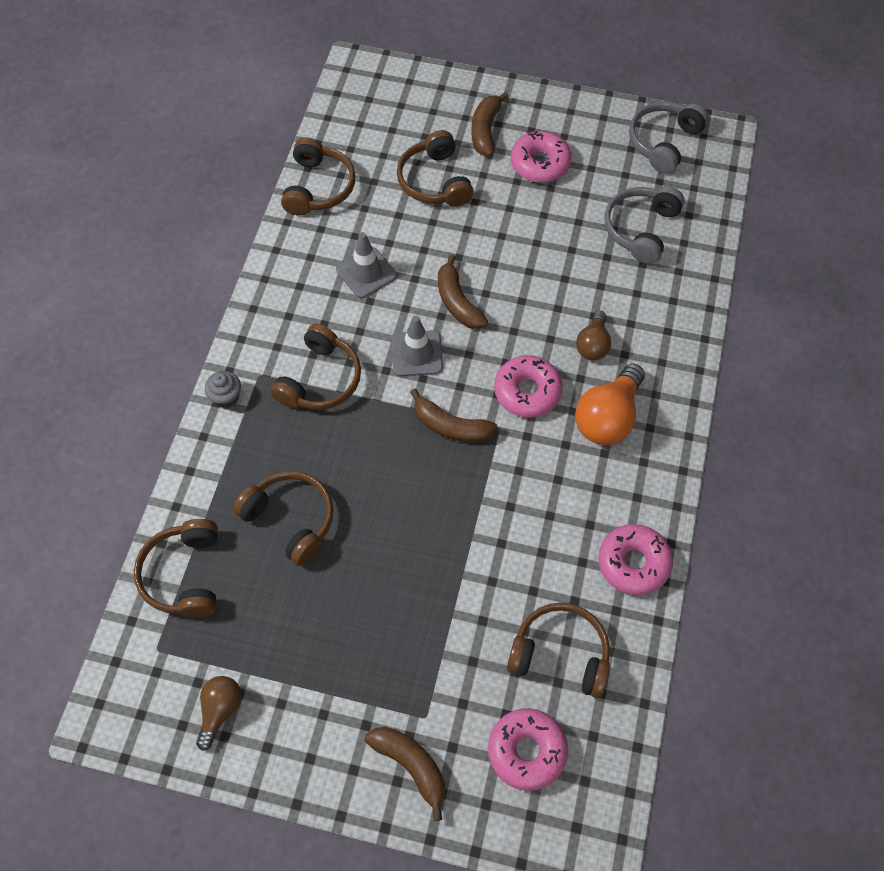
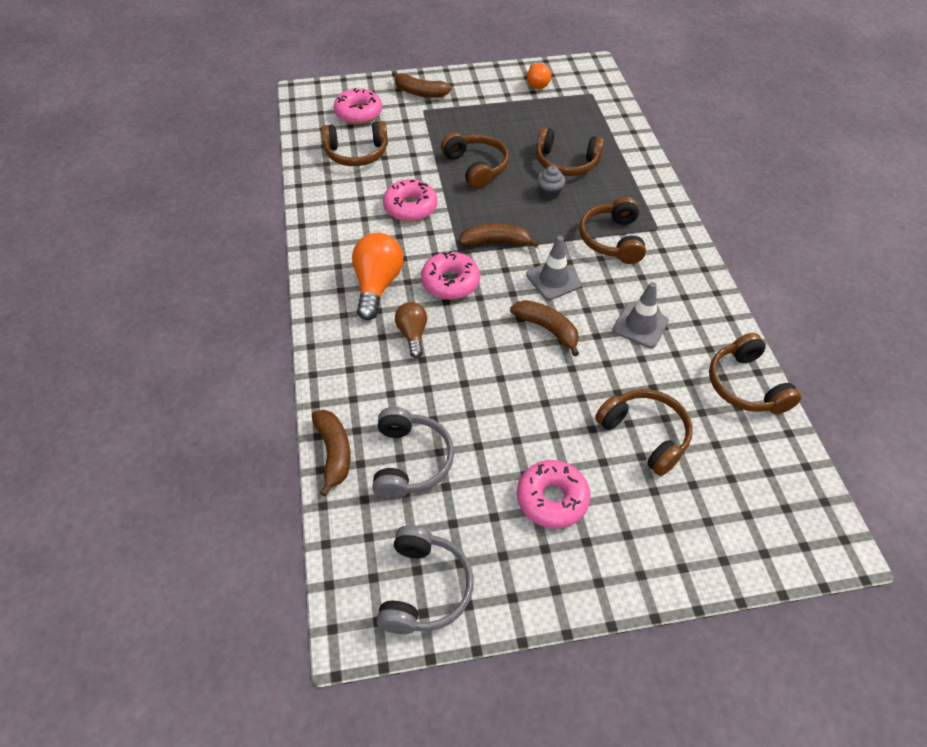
camera: 155 degrees right, 10 degrees down
(184, 575) = (606, 123): brown headphones -> brown headphones (476, 167)
(220, 711) = (537, 83): brown light bulb -> orange light bulb
(226, 397) = (667, 209): grey cupcake -> grey cupcake (549, 193)
(485, 130) = (635, 518): brown banana -> brown banana (334, 453)
(633, 563) = (325, 207): pink donut -> pink donut (410, 207)

